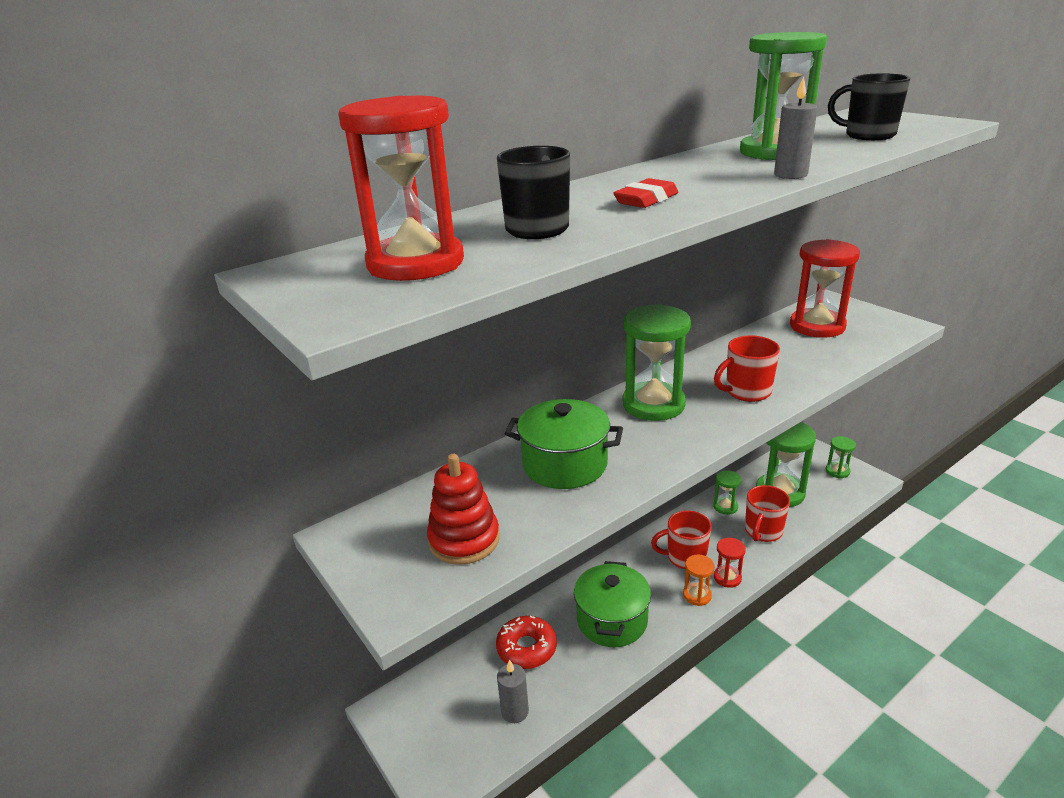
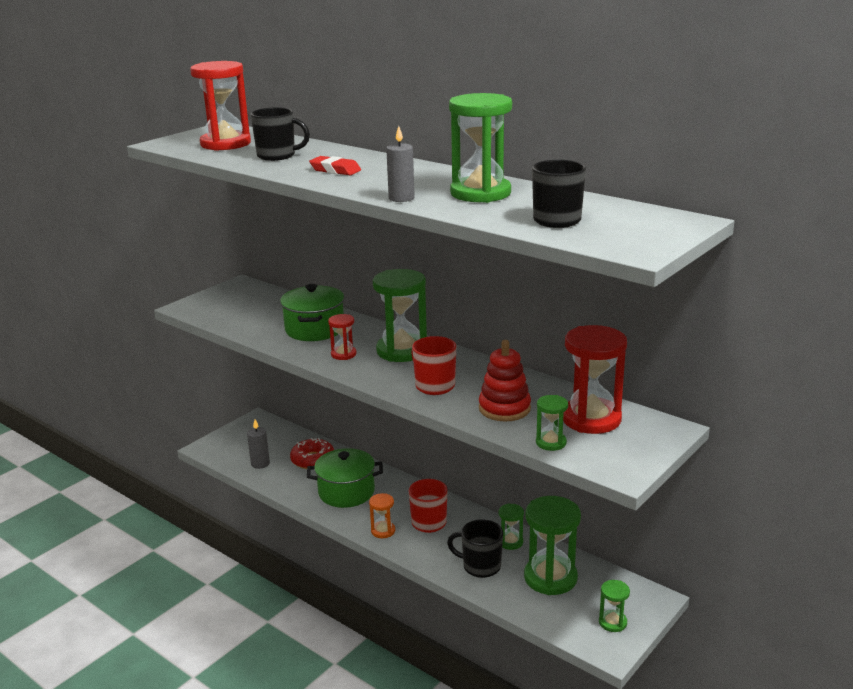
camera: 75 degrees right, 5 degrees down
(464, 540) = (236, 313): red stacking toy -> red stacking toy (504, 408)
(727, 578) = (409, 546): red hourglass -> red hourglass (343, 354)
(763, 531) = (480, 566): red mug -> black mug
(863, 347) = (551, 442): none -> green hourglass

